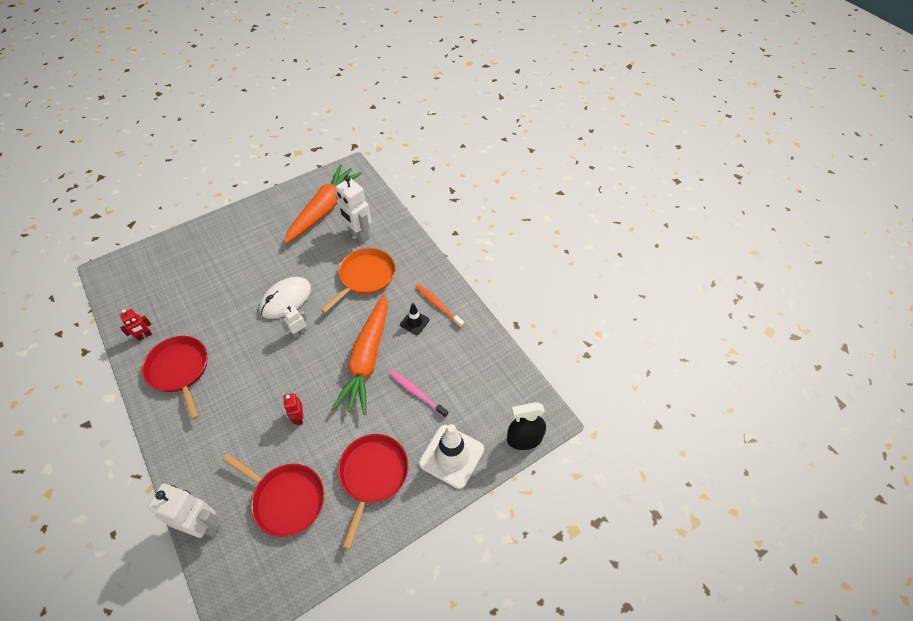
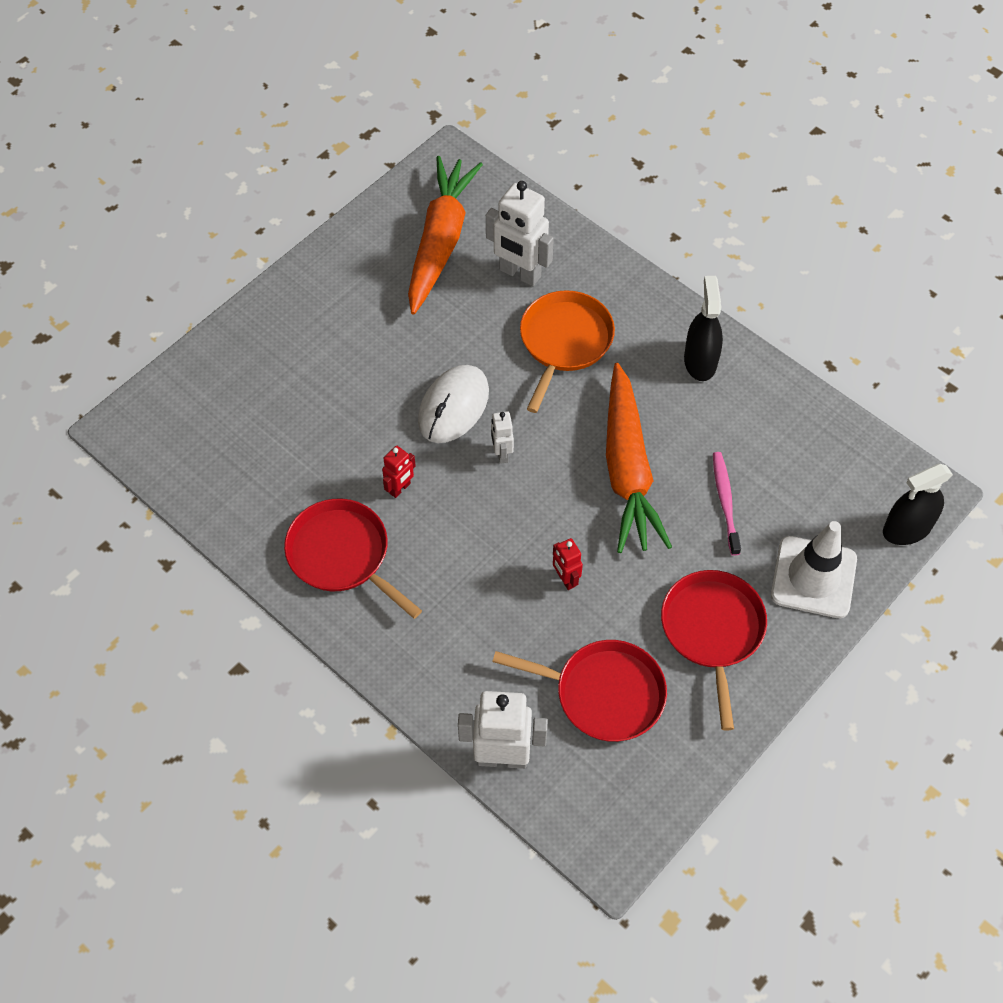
camera: 15 degrees left, 5 degrees up
(144, 336) = (254, 516): red robot -> red robot (400, 488)
(299, 332) = (501, 453): white robot -> white robot turned 45 degrees counterclockwise
(414, 322) = (675, 396): black traffic cone -> none
(417, 393) = (725, 501): pink toothbrush -> pink toothbrush turned 60 degrees clockwise
(438, 305) = (700, 361): orange toothbrush -> black spray bottle

